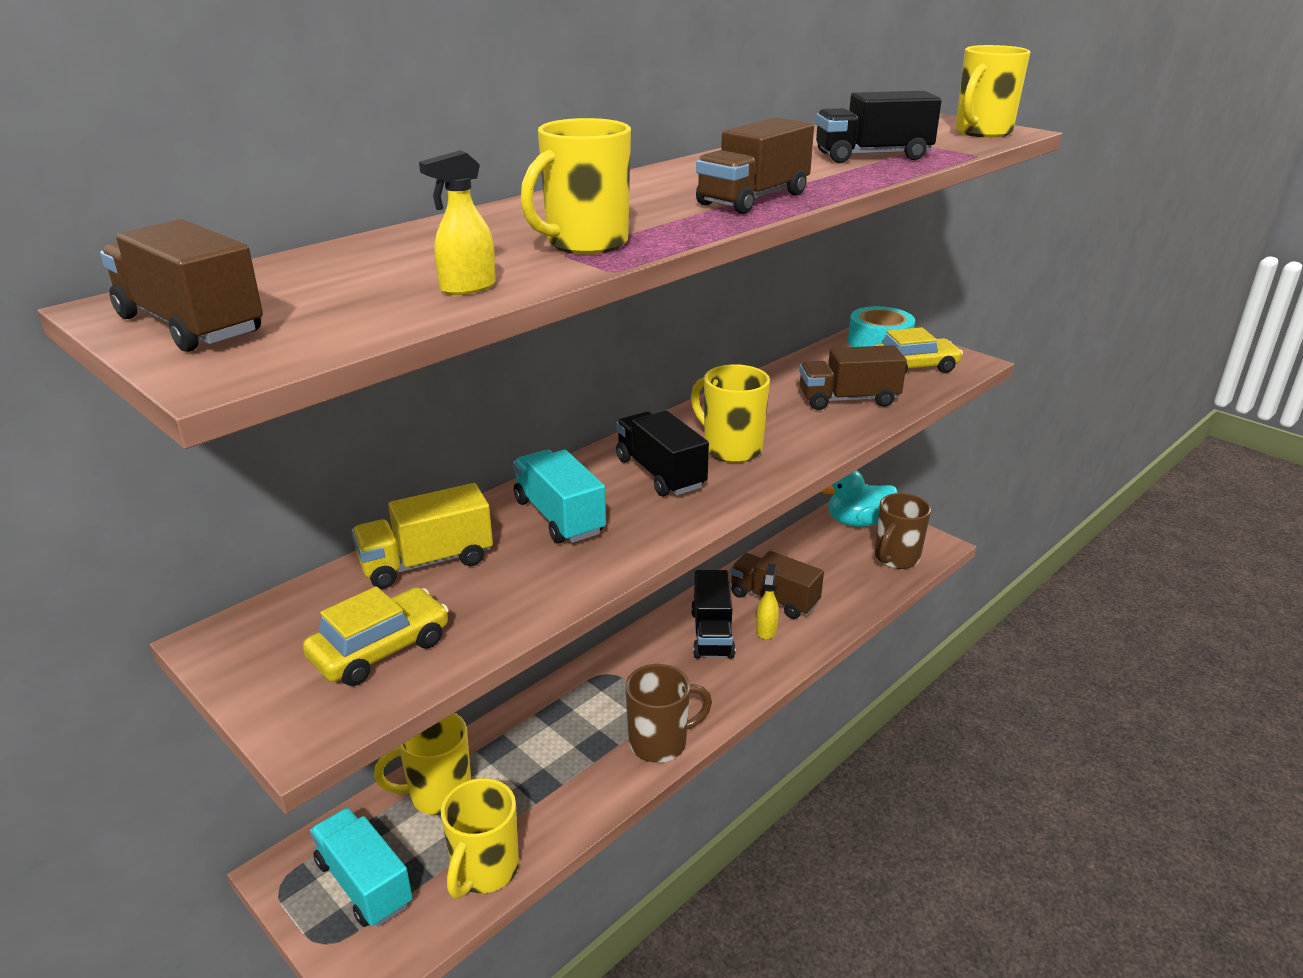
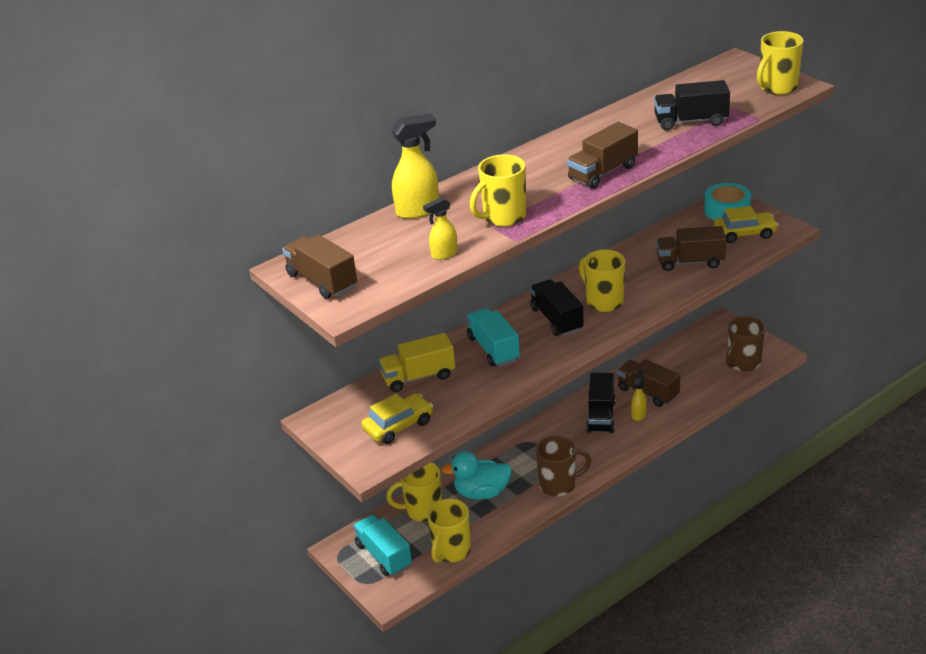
camera: 10 degrees right, 5 degrees up
(422, 236) = (418, 210): none -> yellow spray bottle
(857, 522) = (721, 334): turquoise duck -> turquoise duck (482, 493)

